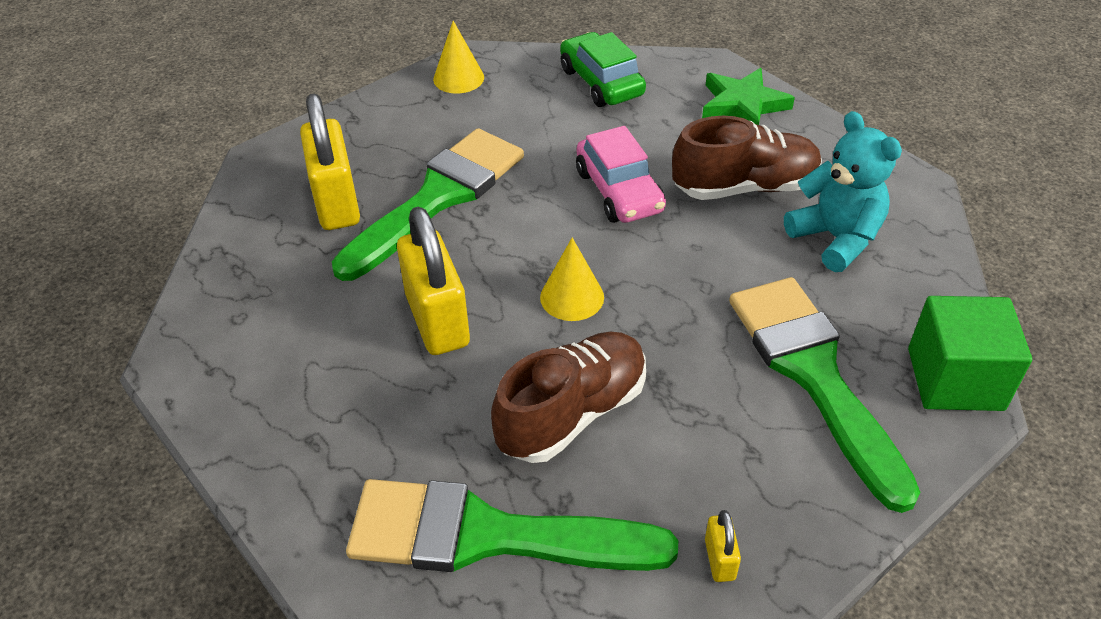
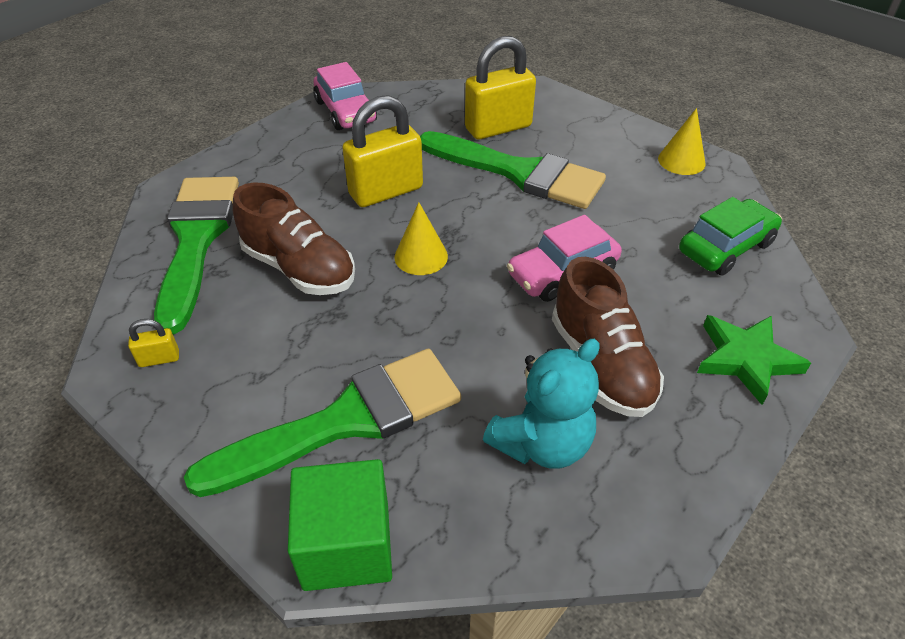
camera: 80 degrees right, 0 degrees up
(222, 355) = (345, 111): none -> pink car

